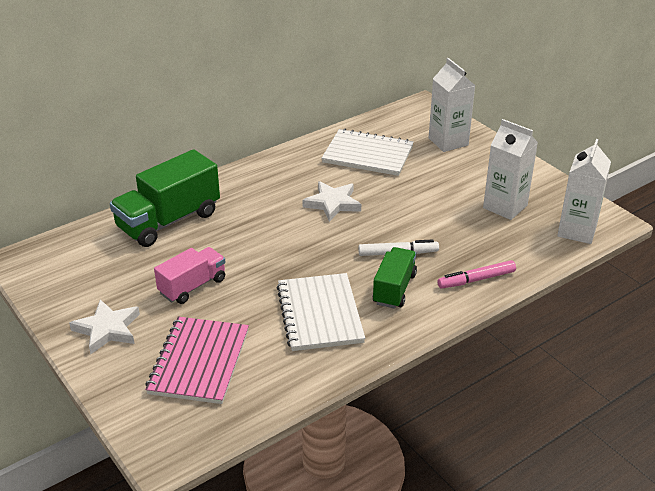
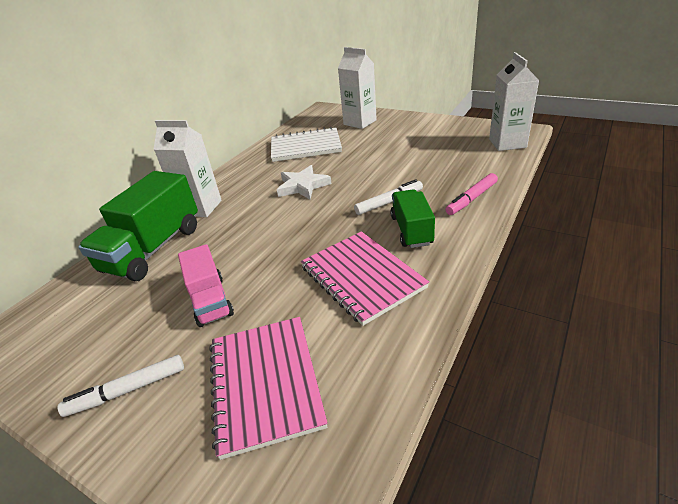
camera: 20 degrees left, 0 degrees up
(107, 329) = (127, 390): white star -> white marker
(192, 286) = (210, 301): pink truck -> pink truck turned 135 degrees clockwise
(320, 314) = (362, 277): white notebook -> pink notebook
(505, 206) = (440, 145): white carton -> white carton (201, 208)

